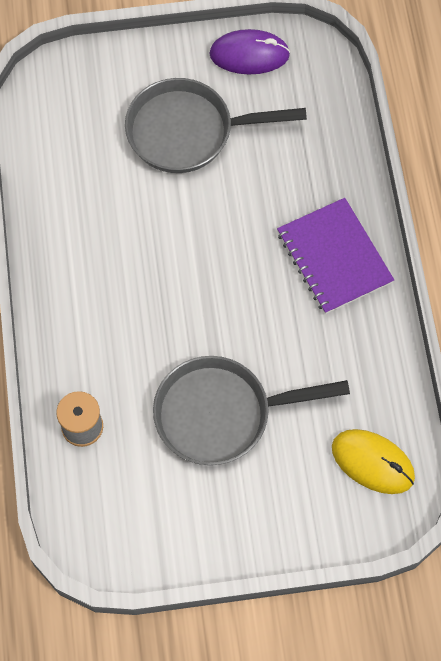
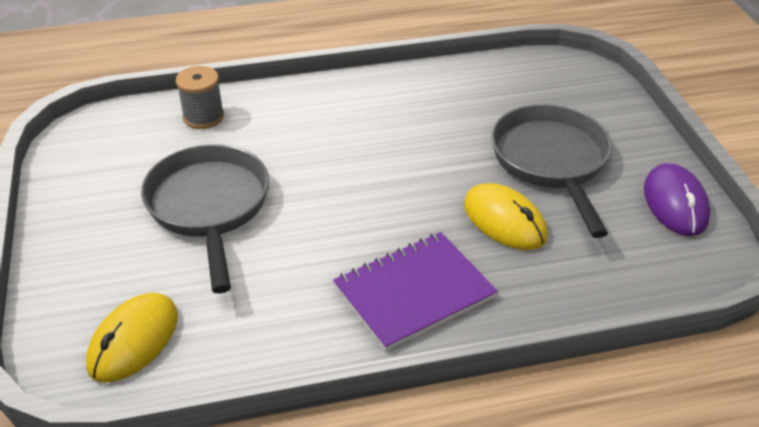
camera: 85 degrees right, 25 degrees down
(259, 181) = (504, 221): none -> yellow mouse

